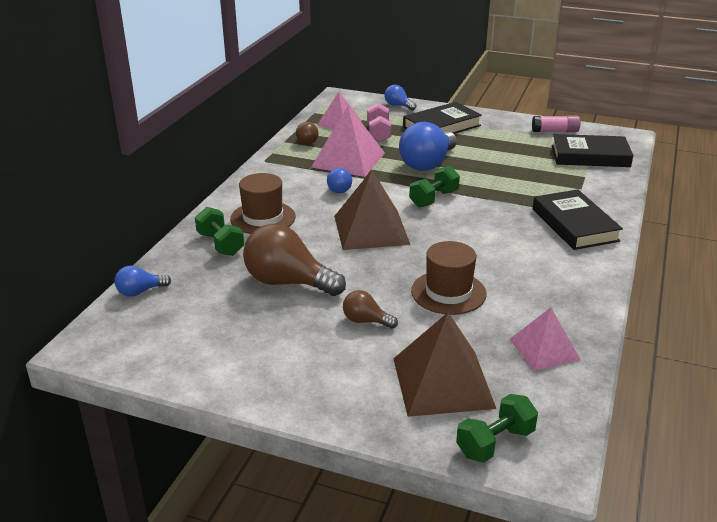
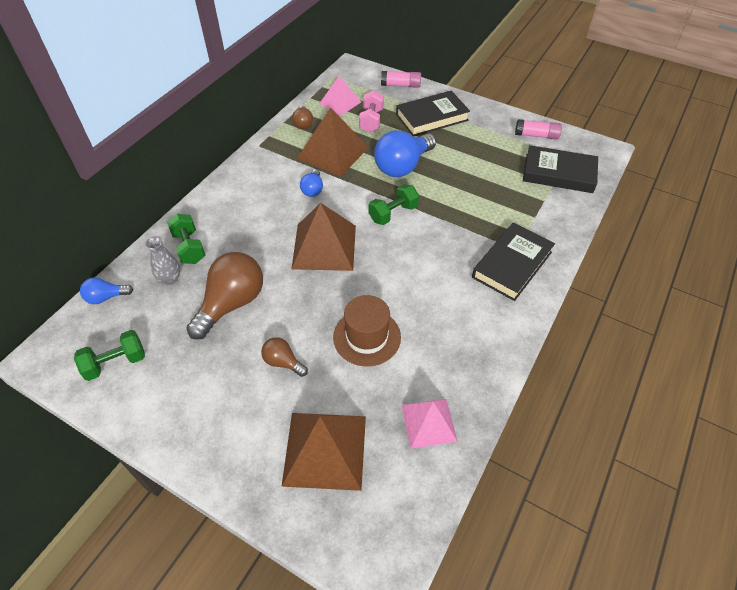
camera: 10 degrees right, 20 degrees up
(209, 270) = (170, 279): none -> grey vase
(263, 218) = (235, 219): brown hat -> none
(288, 282) = (232, 304): brown light bulb -> brown light bulb turned 90 degrees clockwise
(348, 160) = (333, 152): pink pyramid -> brown pyramid
(398, 106) = (401, 85): blue light bulb -> pink glue stick
(495, 443) = (346, 532): green dumbbell -> green dumbbell (116, 363)
(574, 225) = (512, 265): black book -> black book turned 45 degrees clockwise

